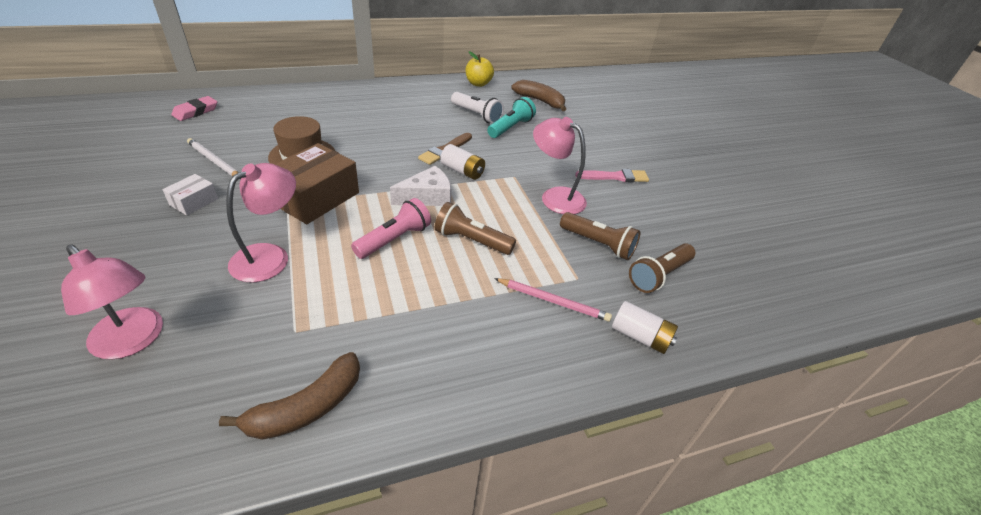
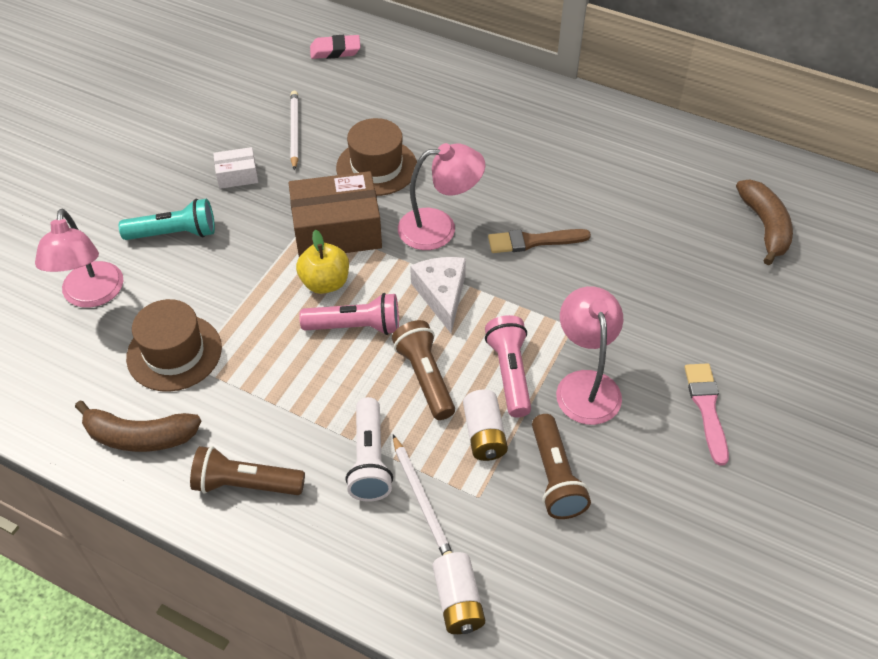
camera: 50 degrees right, 10 degrees up
(269, 332) = (174, 352): none -> brown hat
(270, 256) = (240, 276): pink lamp -> pink lamp (439, 228)
(427, 197) = (442, 295): white cheese -> white cheese turned 120 degrees counterclockwise
(462, 171) = (519, 283): white battery -> white battery (484, 434)
(477, 115) = (639, 206): white flashlight -> white flashlight (370, 460)
(478, 84) = (708, 151): yellow apple -> yellow apple (325, 283)
(510, 127) = (660, 250): turquoise flashlight -> turquoise flashlight (174, 233)
(513, 212) = (509, 373): none -> pink flashlight
(553, 301) = (422, 500): pink pencil -> white pencil
(615, 177) = (706, 408): pink brush -> pink brush turned 135 degrees counterclockwise
(659, 275) = (573, 562): brown flashlight -> brown flashlight (245, 484)

